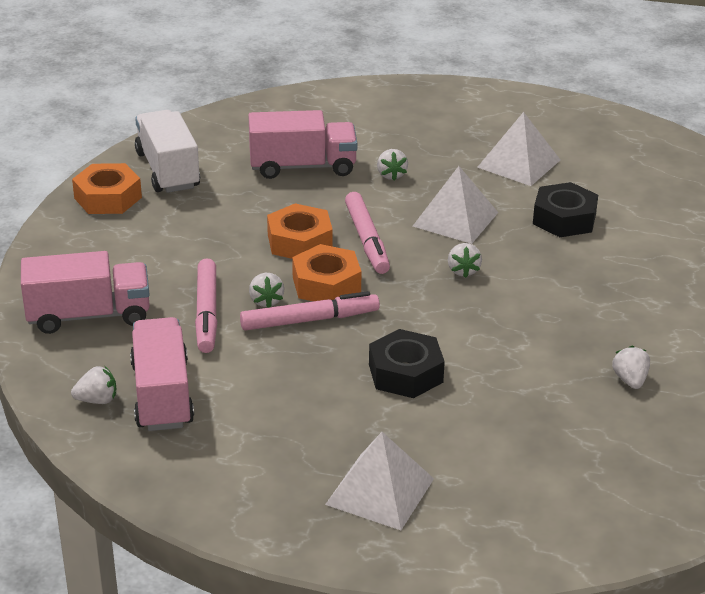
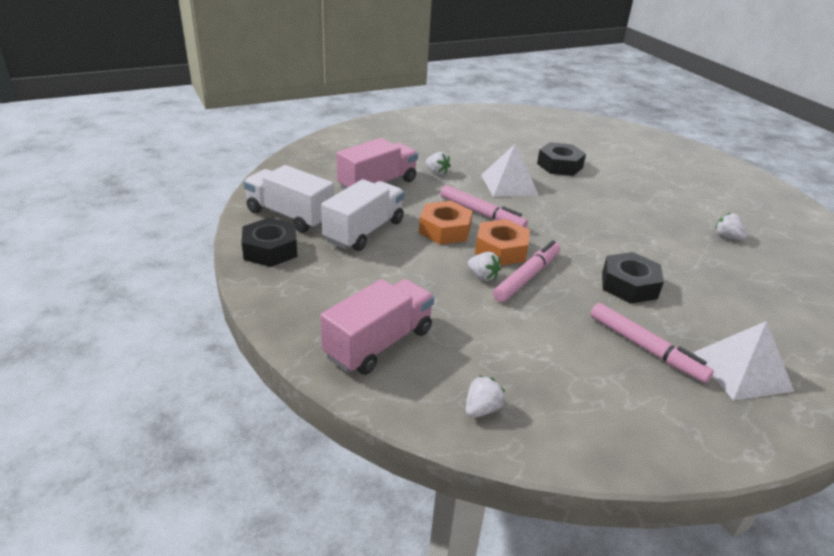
camera: 40 degrees left, 0 degrees up
(108, 198) = (270, 250): orange nut -> black nut
(162, 395) = (519, 378): pink truck -> none
(207, 313) = (458, 302): pink marker -> pink marker (645, 348)
(216, 212) = (364, 231): none -> white truck
(463, 271) = (559, 211): white strawberry -> none
(518, 163) = (492, 145): white pyramid -> none

